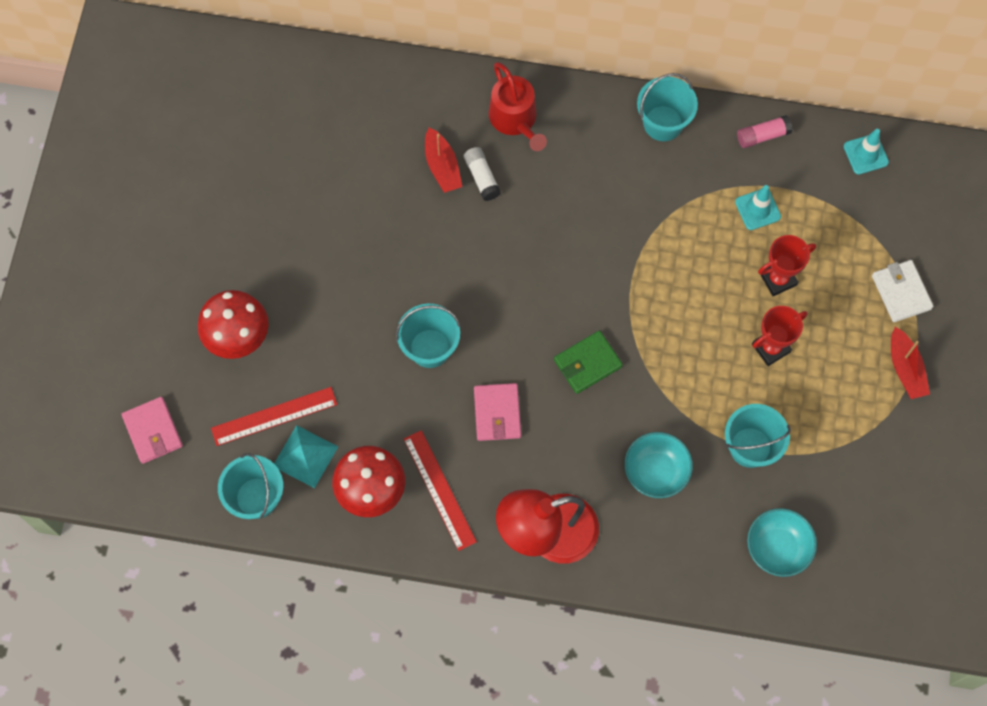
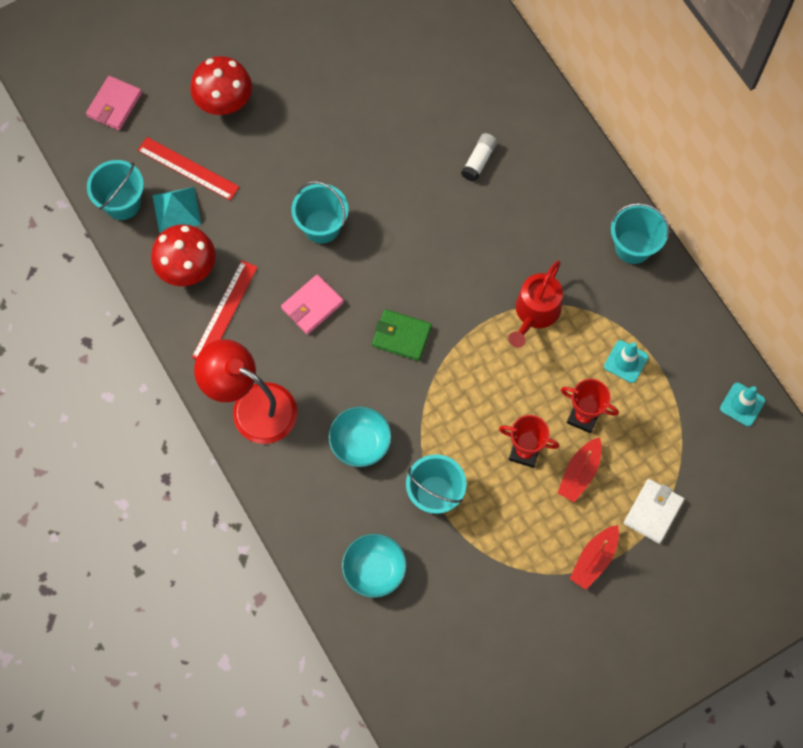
camera: 50 degrees right, 0 degrees up
(442, 166) = (463, 130): red boat -> red boat (579, 473)
(515, 119) = (543, 148): red watering can -> red watering can (535, 312)
(762, 136) = (688, 321): pink glue stick -> none

